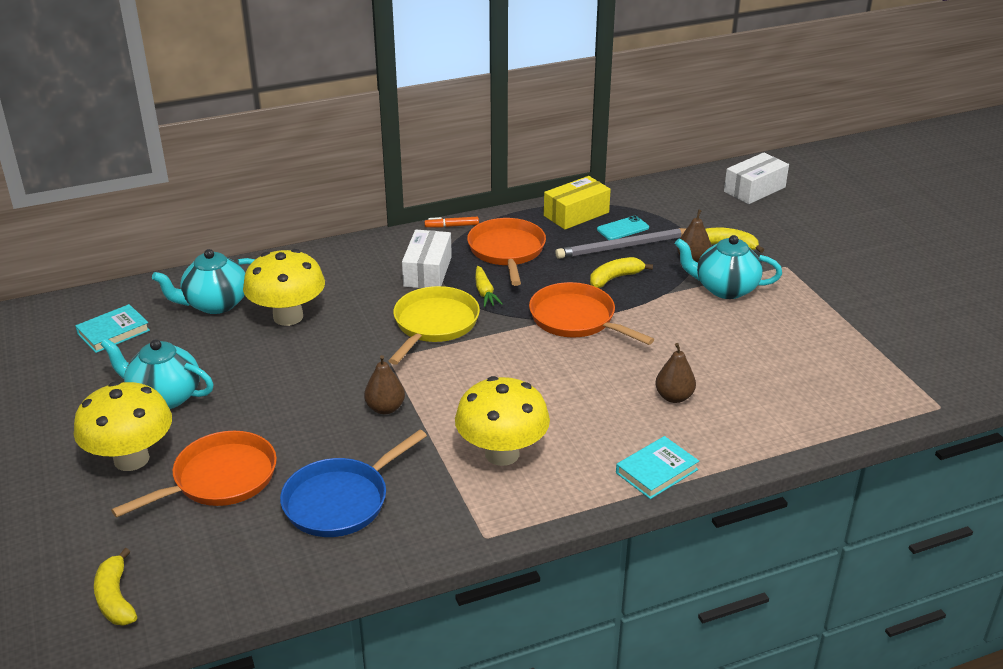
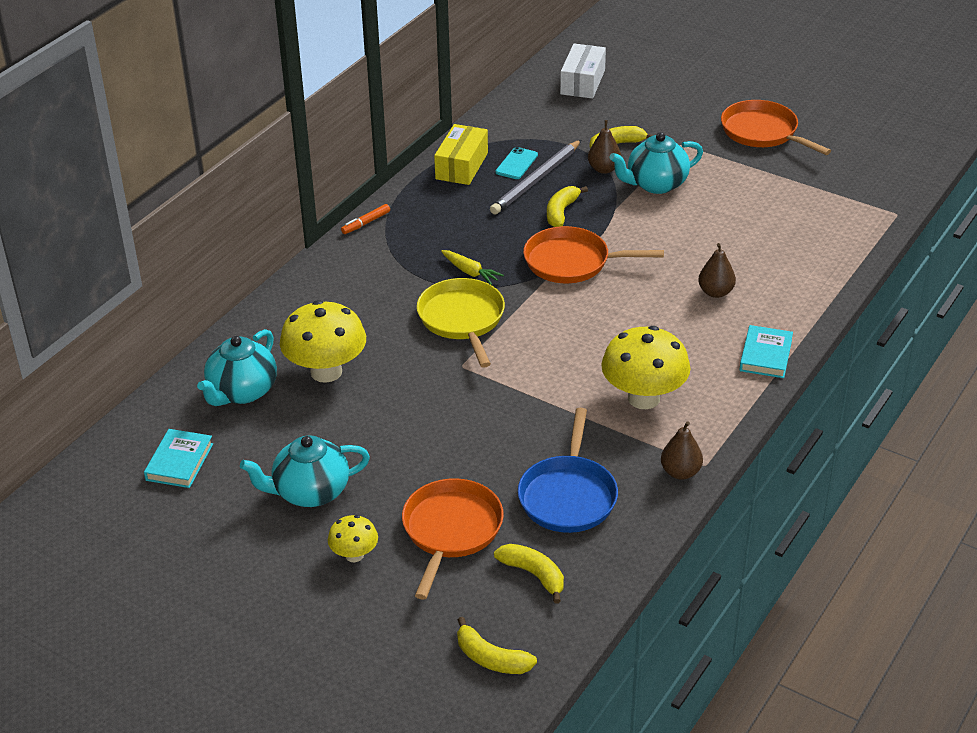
camera: 35 degrees left, 5 degrees up
(131, 459) = (354, 555): yellow mushroom -> yellow mushroom, size x0.52
(233, 549) = (533, 575): none -> yellow banana
(385, 408) = (511, 408): brown pear -> brown pear (680, 472)
(427, 271) = (397, 275): white box -> none
(507, 251) = (443, 226): orange pan -> orange pan (762, 132)

